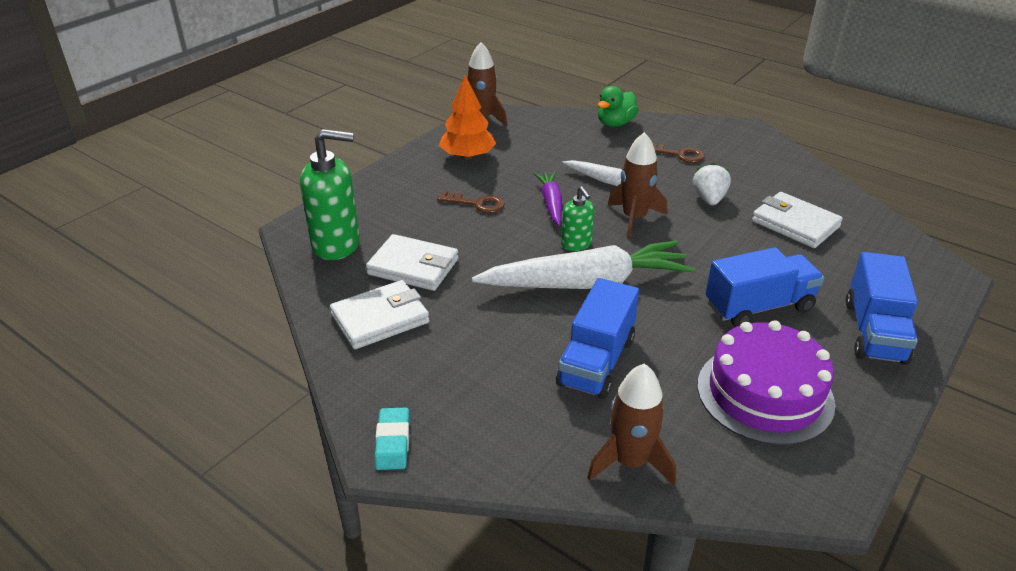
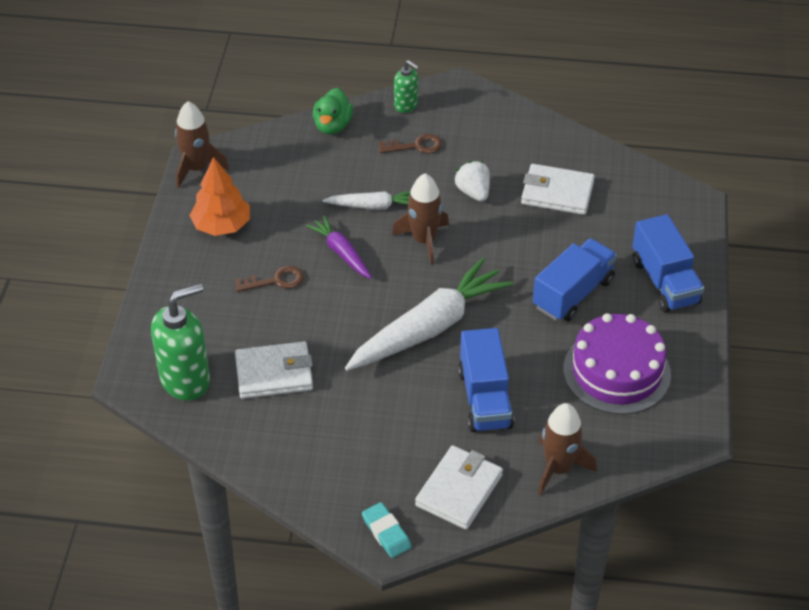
camera: 30 degrees left, 10 degrees up
(380, 319) = (289, 436): white wallet -> white wallet (459, 490)
(576, 244) = (394, 290): green soap dispenser -> green soap dispenser (406, 105)

